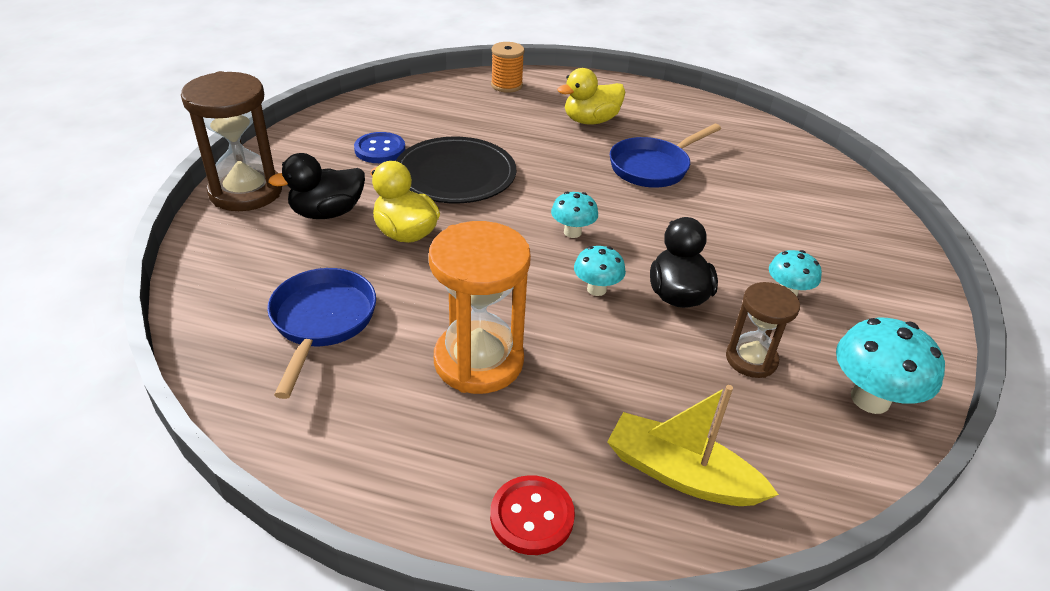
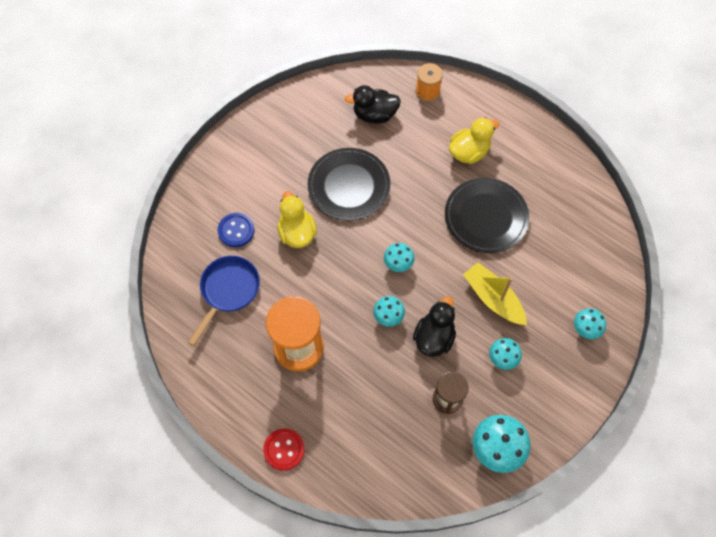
camera: 25 degrees right, 25 degrees up
(246, 192) = (216, 165): brown hourglass -> none
(327, 213) = (258, 200): black duck -> black duck (374, 115)
(380, 150) = (310, 145): blue button -> blue button (236, 230)
(590, 121) = (469, 152): yellow duck -> yellow duck turned 150 degrees clockwise
(653, 167) = (486, 217): blue pan -> black plate
(681, 474) = (366, 454): yellow boat -> yellow boat (493, 298)
(860, 238) = (585, 329): none -> turquoise mushroom

